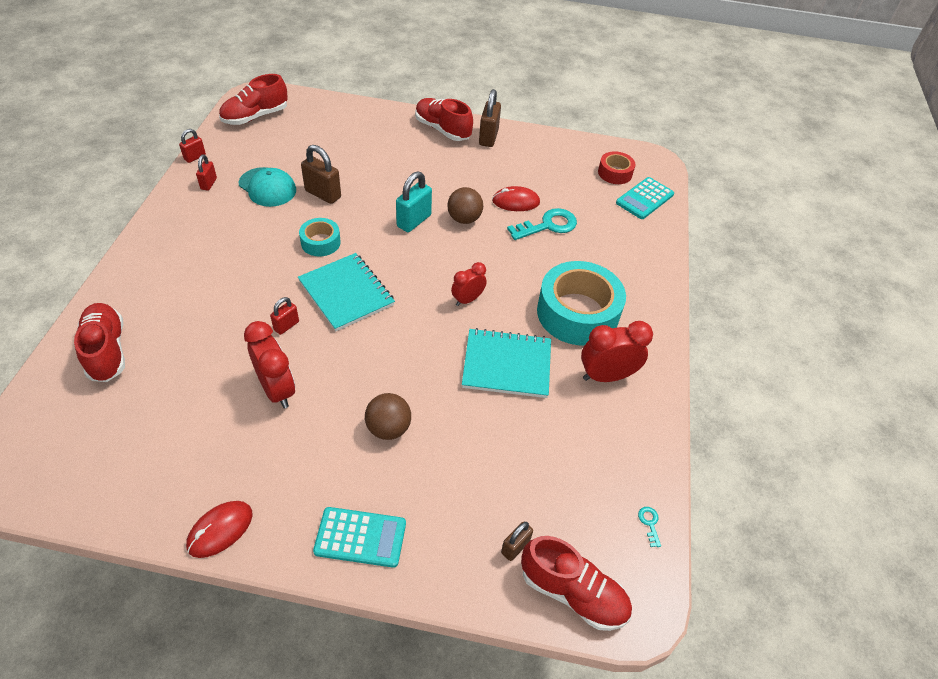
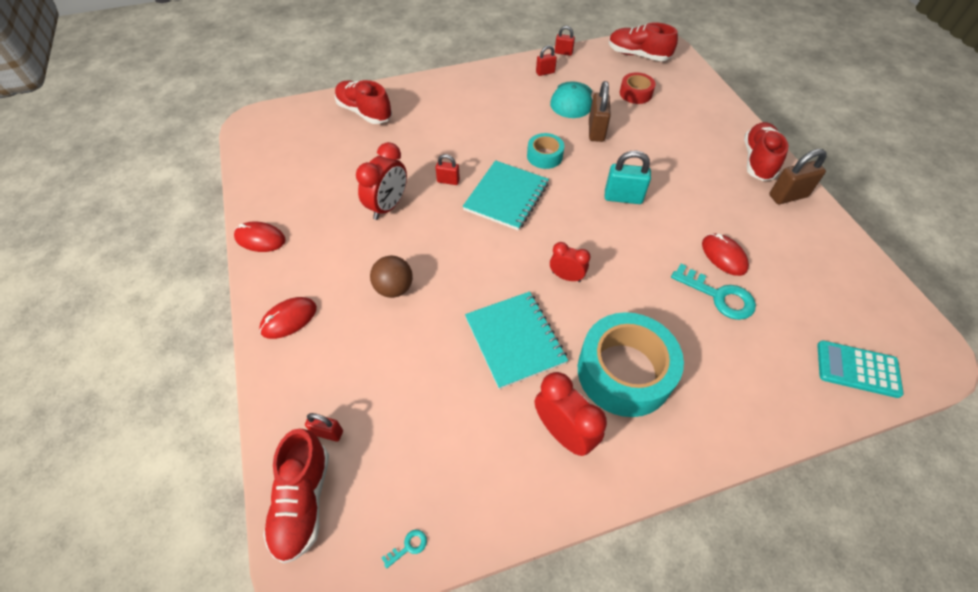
camera: 65 degrees right, 5 degrees up
(106, 351) = (364, 112): red shoe -> red shoe turned 90 degrees counterclockwise
(360, 537) = (289, 319): turquoise calculator -> red mouse
(464, 219) = (660, 229): brown ball -> none
(515, 547) = (328, 432): brown padlock -> red padlock
(615, 173) = (865, 322): red tape -> red tape (635, 93)

